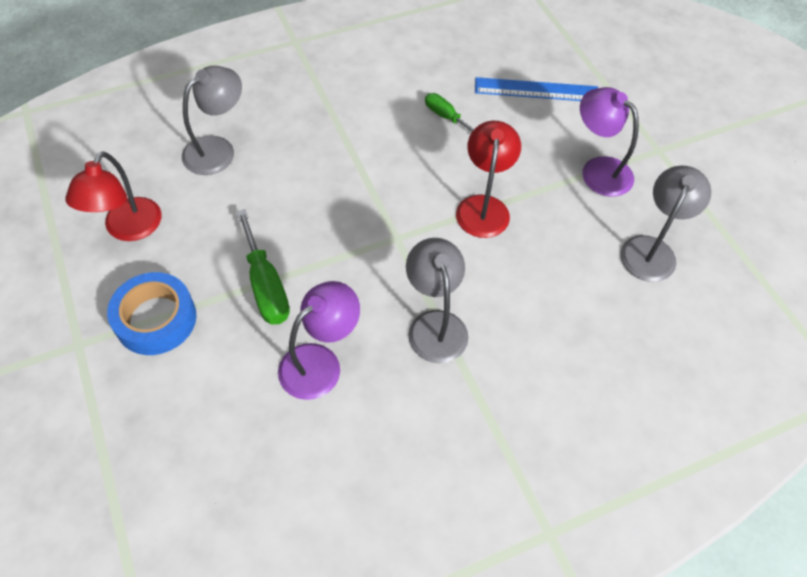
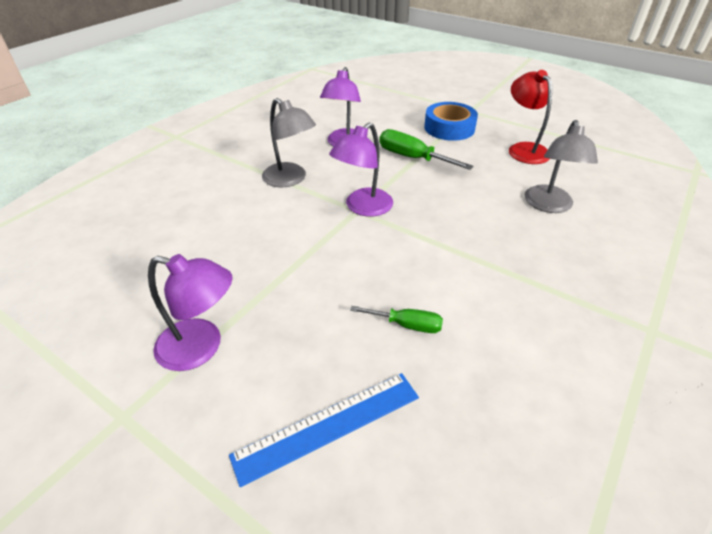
camera: 150 degrees right, 15 degrees down
(388, 237) = (363, 208): none -> purple lamp
(483, 206) = (304, 258): red lamp -> none
(651, 249) = (125, 291): grey lamp -> none

